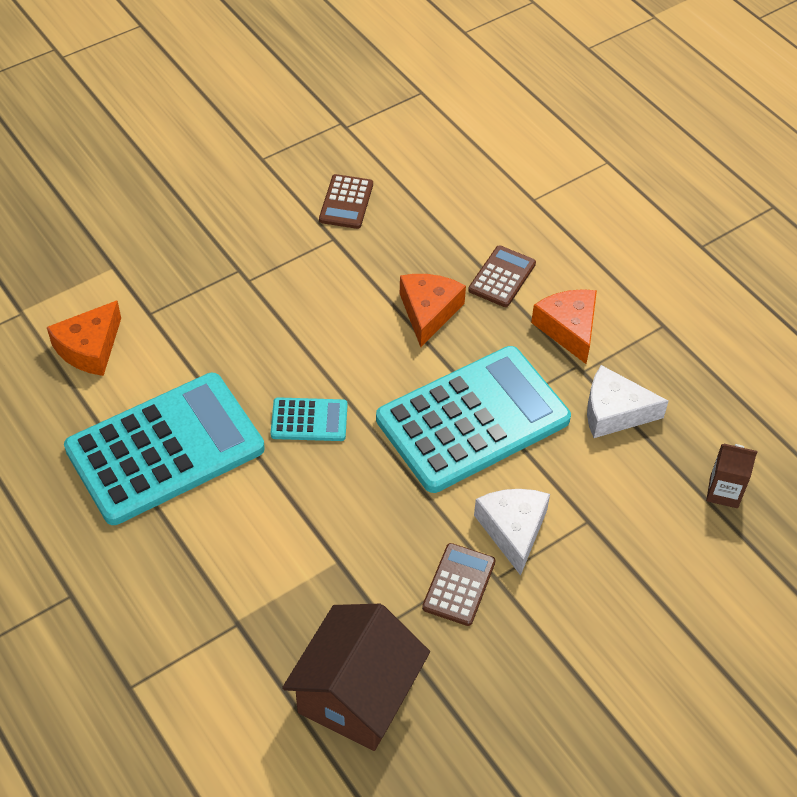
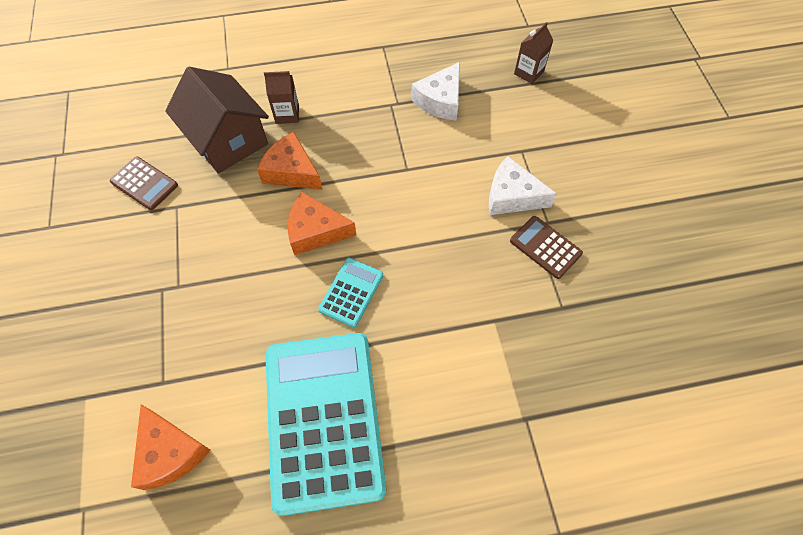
camera: 65 degrees left, 10 degrees up
(357, 694) = (617, 351): brown house -> brown house (228, 140)
(472, 419) = (406, 183): turquoise calculator -> none
(502, 277) = (287, 114): brown calculator -> brown carton
(568, 329) = (357, 96): orange cheese -> orange cheese (315, 231)

